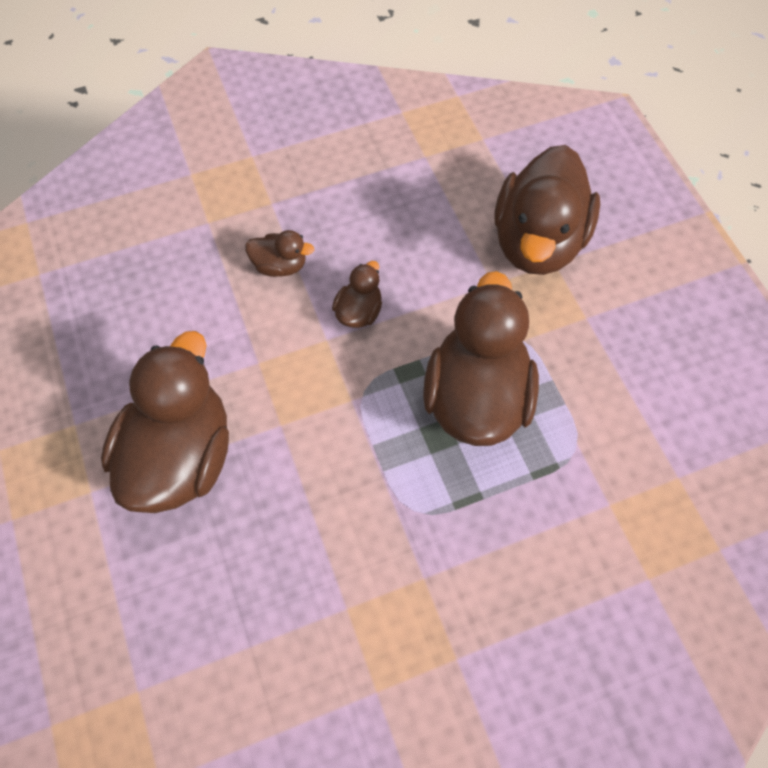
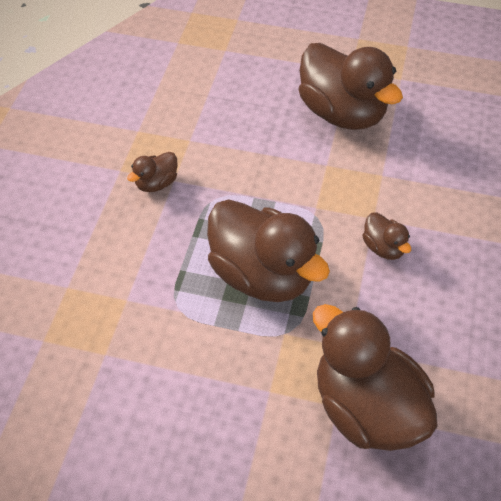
camera: 125 degrees right, 10 degrees down
(280, 266) = (458, 223): brown duck -> brown duck (156, 183)

